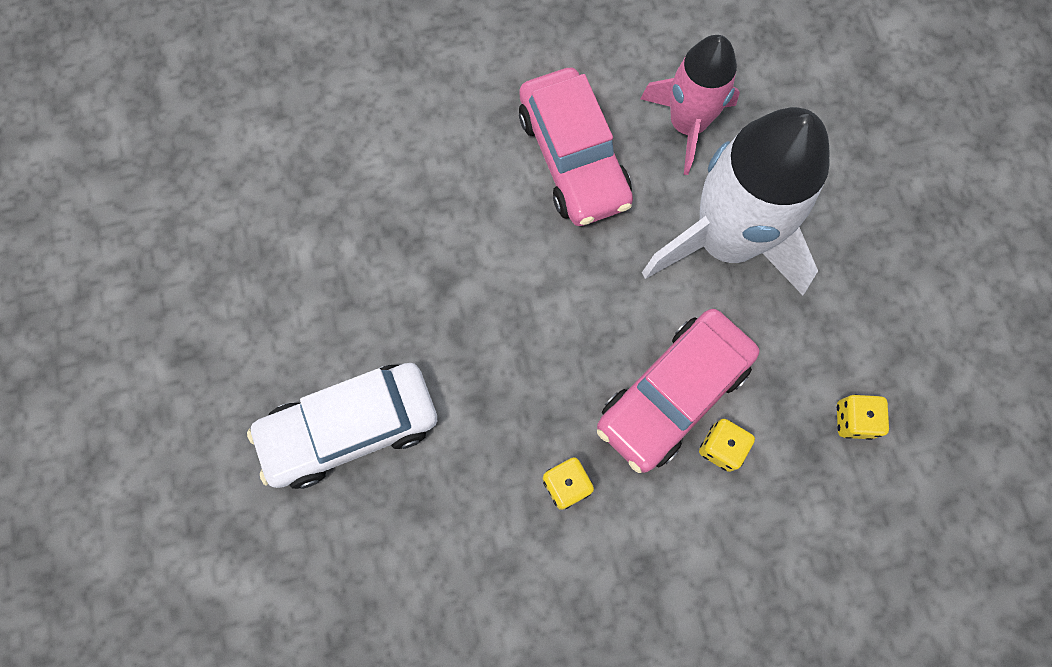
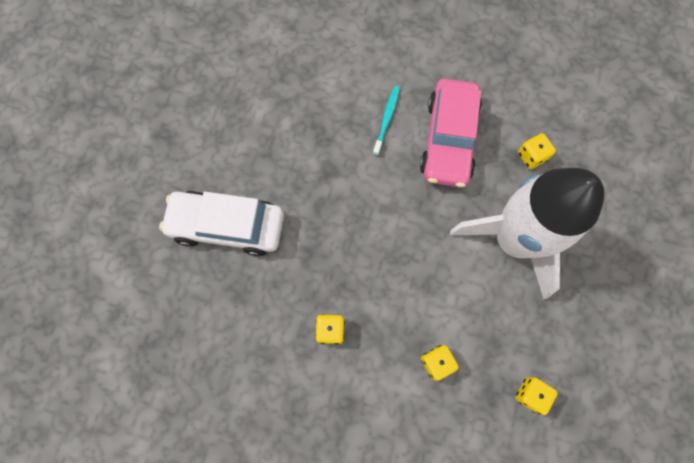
camera: 30 degrees right, 0 degrees up
(479, 172) = (387, 119): none -> turquoise toothbrush
(673, 394) = (426, 314): pink car -> none
(687, 124) = (531, 156): pink rocket -> yellow dice

